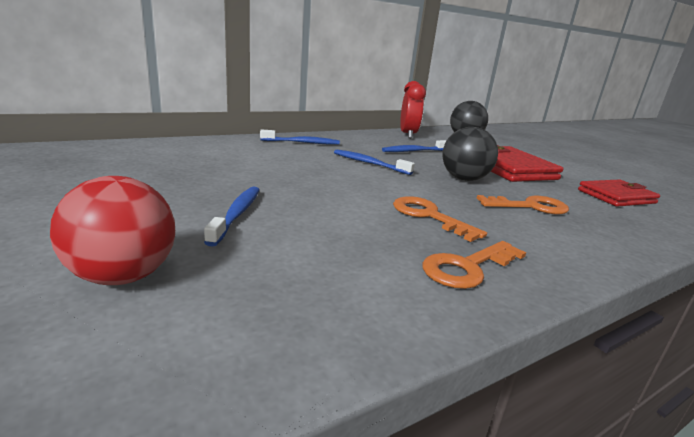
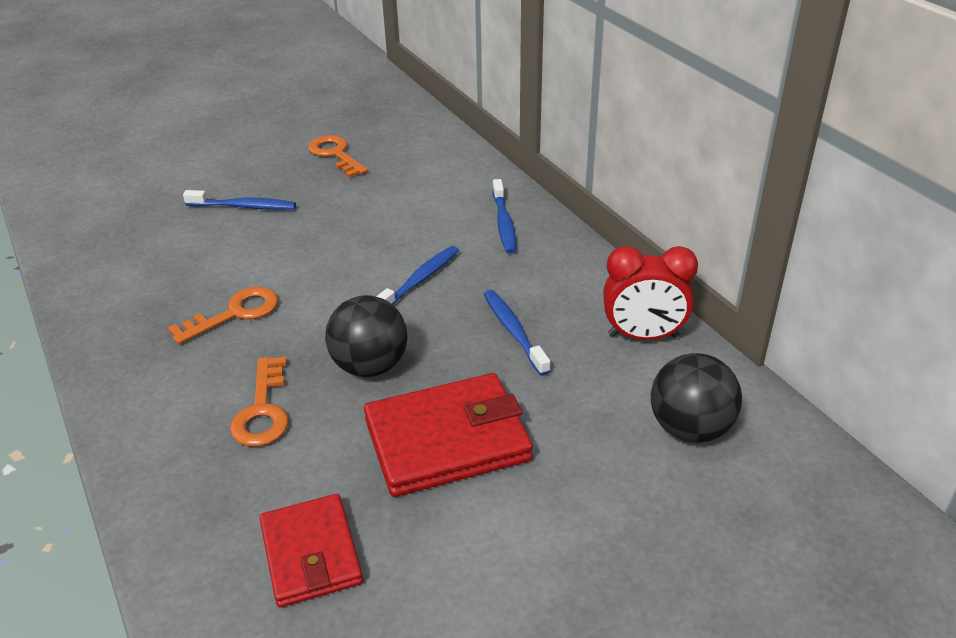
camera: 95 degrees right, 15 degrees up
(123, 276) = (155, 184): red ball -> none
(467, 267) = (126, 322): orange key -> orange key (335, 154)

